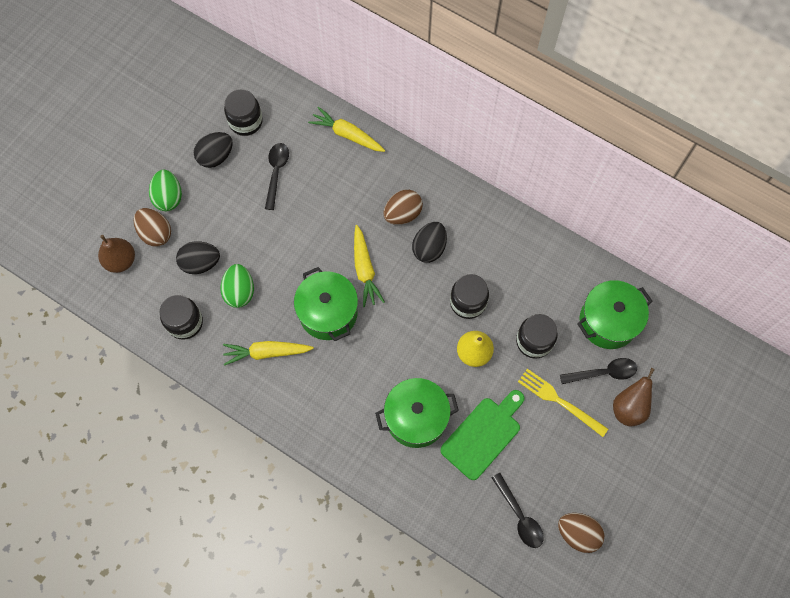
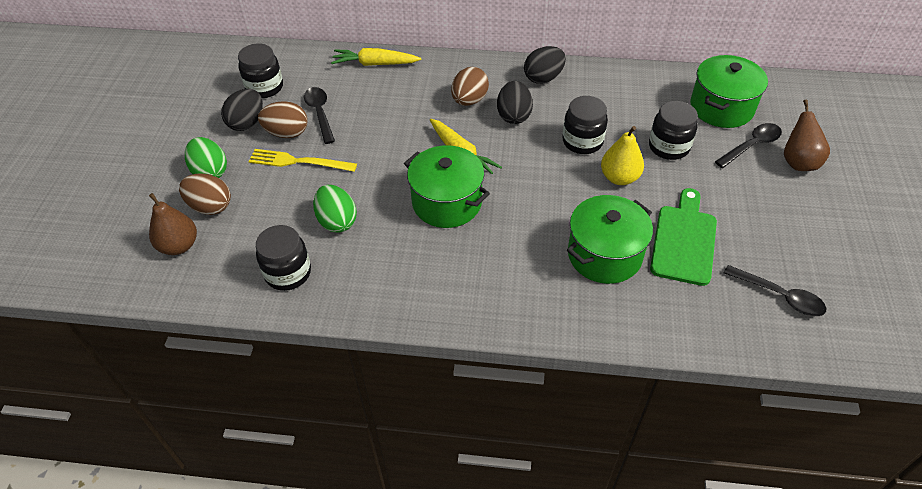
camera: 25 degrees left, 20 degrees down
(200, 263) = (277, 213): black egg -> black egg (543, 78)
(267, 352) = (401, 263): yellow carrot -> none
(560, 401) = (732, 183): yellow fork -> yellow fork (299, 162)
(577, 533) = (849, 285): brown egg -> brown egg (287, 133)

